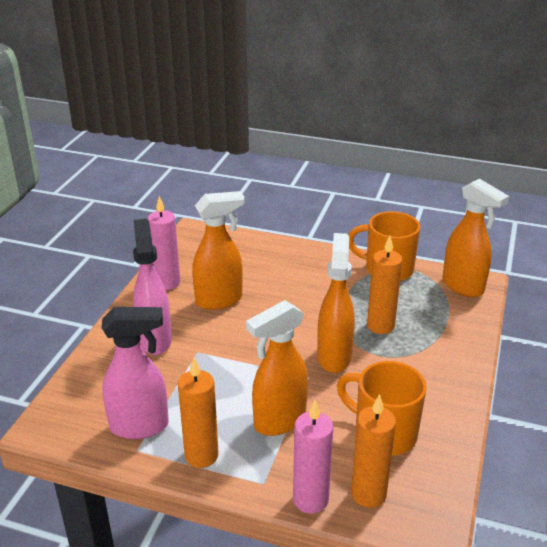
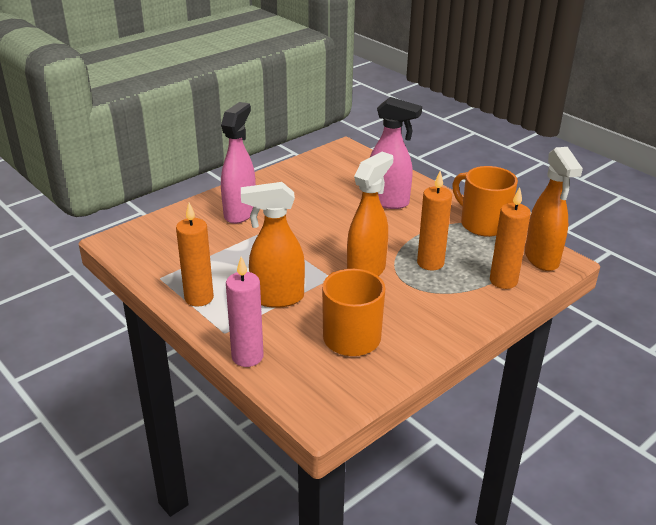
camera: 30 degrees right, 0 degrees up
(140, 426) = (176, 264): pink spray bottle -> pink spray bottle (388, 202)
(167, 282) = (287, 178): pink candle -> none
(219, 300) = (315, 202): orange spray bottle -> none
(368, 494) = (294, 371): orange candle -> orange candle (503, 281)

